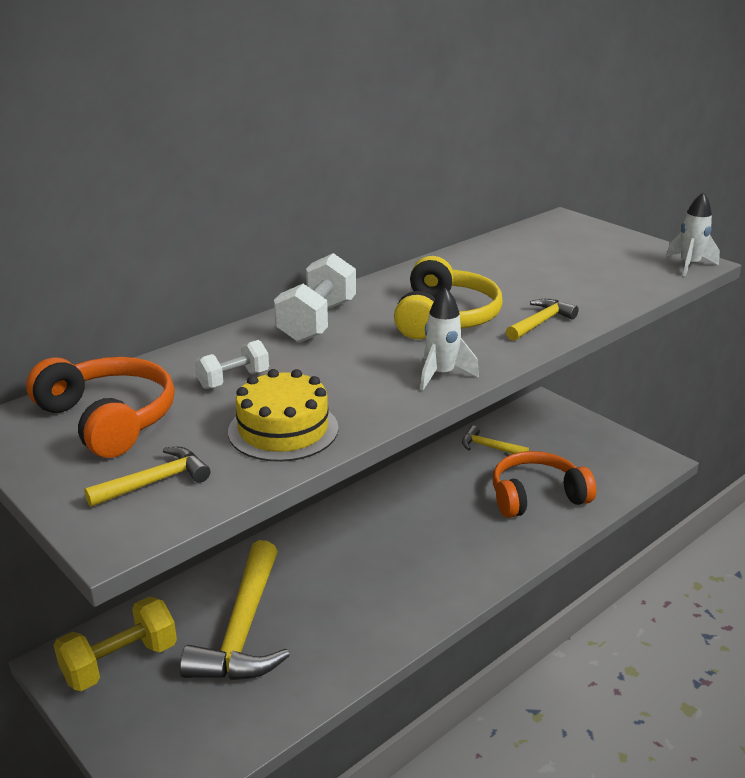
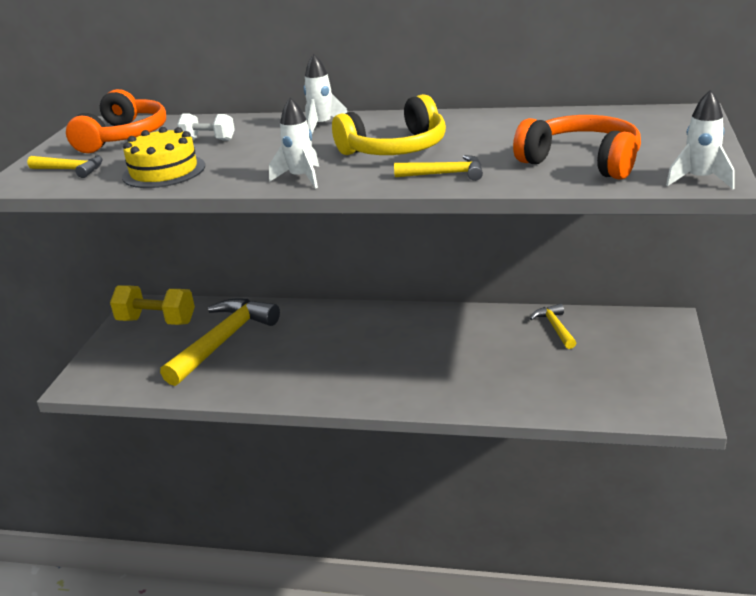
camera: 55 degrees right, 0 degrees up
(243, 630) = (223, 341): yellow hammer -> yellow hammer turned 150 degrees clockwise
(317, 322) = (322, 126): white dumbbell -> white rocket
(536, 496) = (523, 376): orange headphones -> orange headphones (582, 161)

